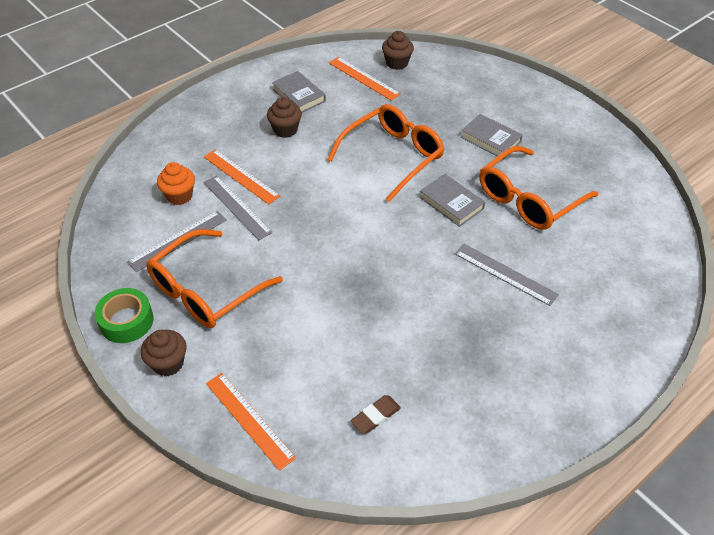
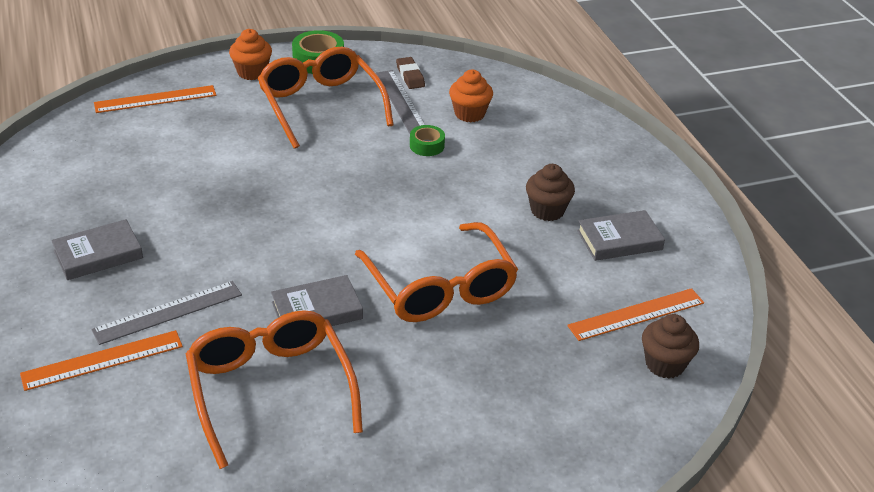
camera: 110 degrees right, 10 degrees down
(168, 363) = (252, 72): brown cupcake -> orange cupcake
(237, 207) = (427, 146): grey ruler -> green tape
(241, 176) = (477, 159): orange ruler -> orange ruler (102, 360)
(375, 416) = (89, 163): brown eraser -> brown eraser (410, 76)
(490, 139) = (418, 402): grey book -> grey book (98, 254)

